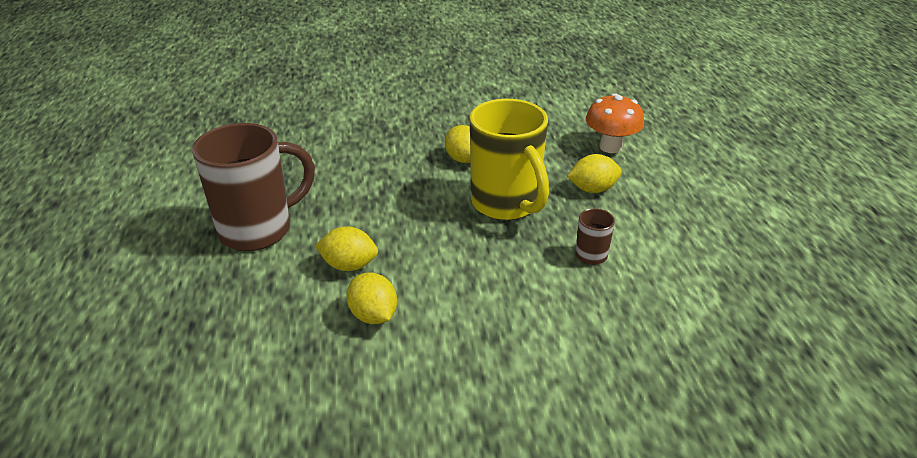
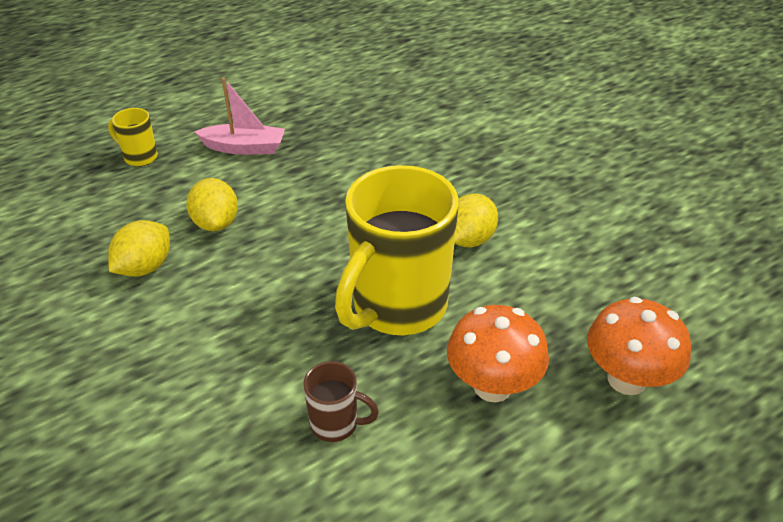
camera: 65 degrees right, 5 degrees up
(206, 294) = (139, 157): none -> yellow mug
(258, 230) = (244, 148): brown mug -> pink boat
(592, 189) = (492, 386): yellow lemon -> orange mushroom

